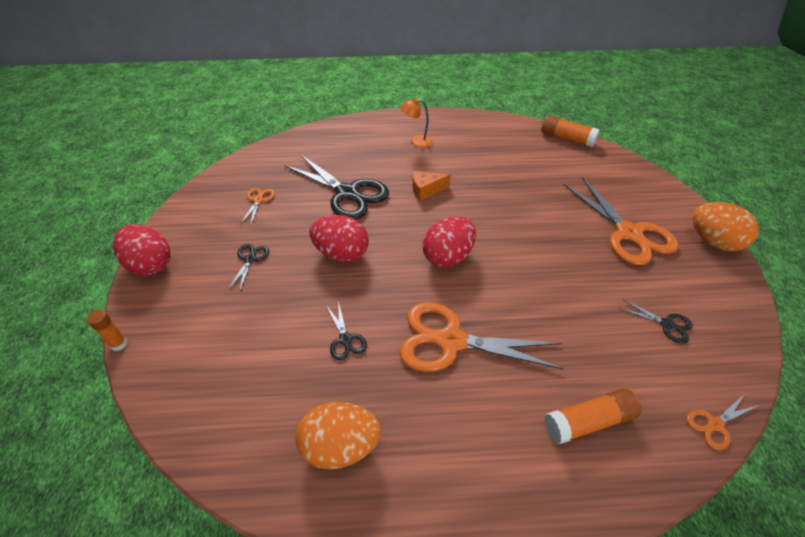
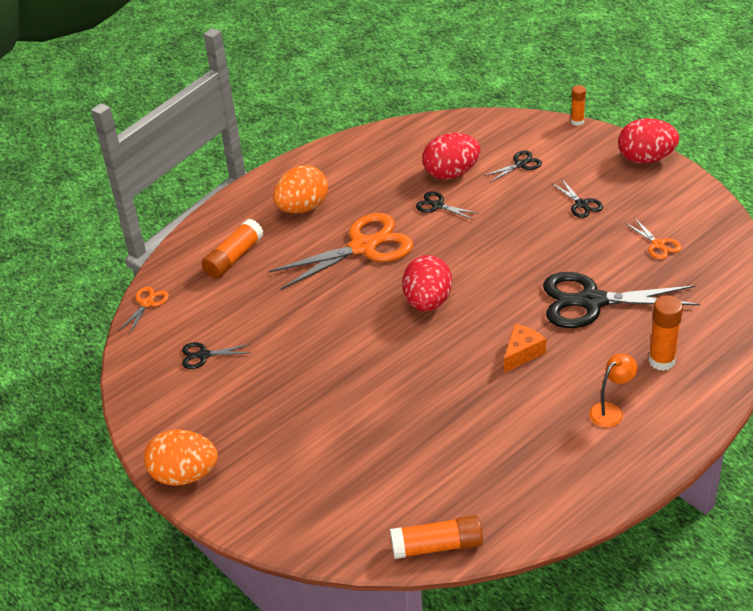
camera: 145 degrees right, 5 degrees down
(229, 332) = (520, 164): none -> black scissors
(340, 446) = (375, 164): orange egg -> orange egg (302, 208)
(341, 253) = (518, 251): red egg -> red egg (451, 173)
(360, 147) = (661, 361): none -> orange glue stick
(628, 233) = (277, 431): orange scissors -> none

